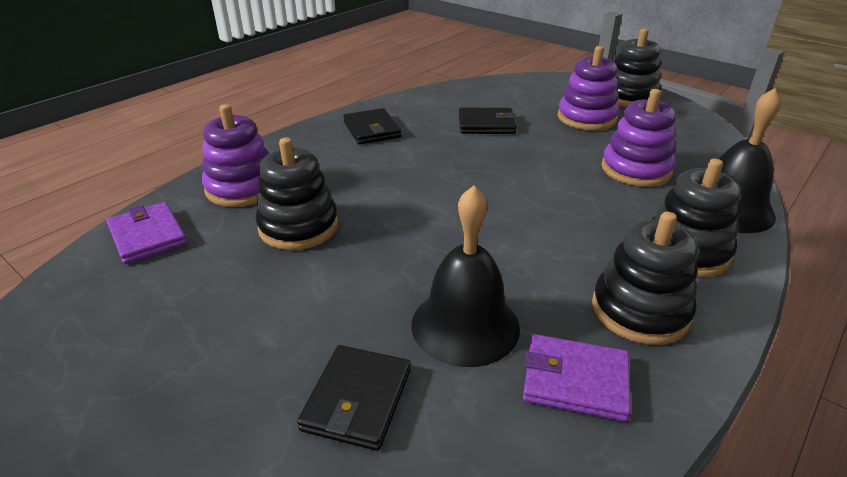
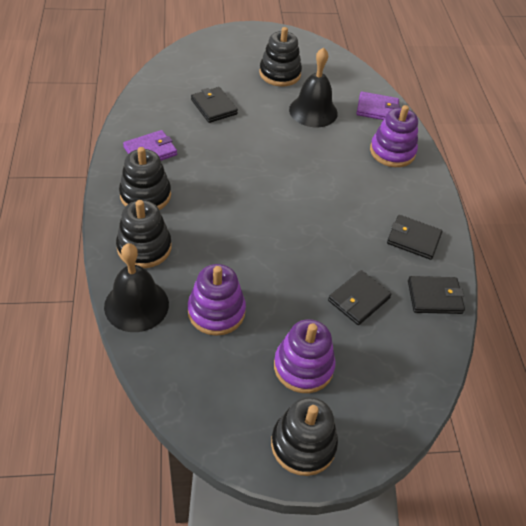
camera: 130 degrees right, 15 degrees up
(298, 227) = (331, 149): black stacking toy -> black stacking toy (280, 74)
(422, 102) = (434, 297): none -> black wallet
(465, 325) = (208, 148): black bell -> black bell (313, 111)

